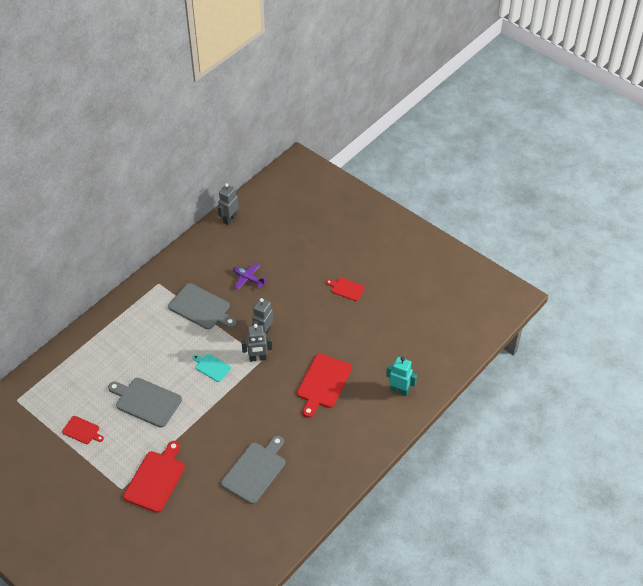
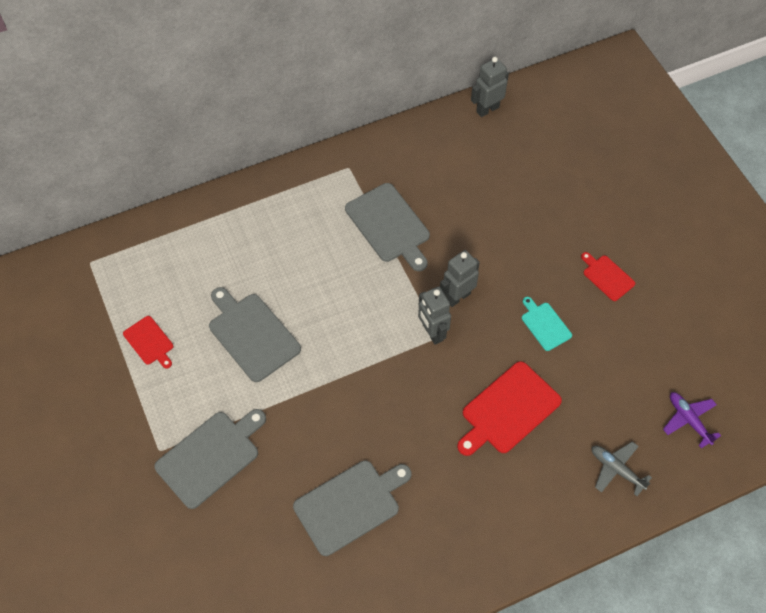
camera: 25 degrees right, 10 degrees up
(156, 479) = (210, 456): red cutting board -> grey cutting board
(212, 367) = (363, 320): turquoise cutting board -> turquoise cutting board (545, 325)
(248, 279) = (473, 207): purple plane -> purple plane (688, 420)
(257, 358) = (432, 333): grey robot -> grey robot turned 45 degrees clockwise
(399, 390) = (616, 469): turquoise robot -> grey plane

